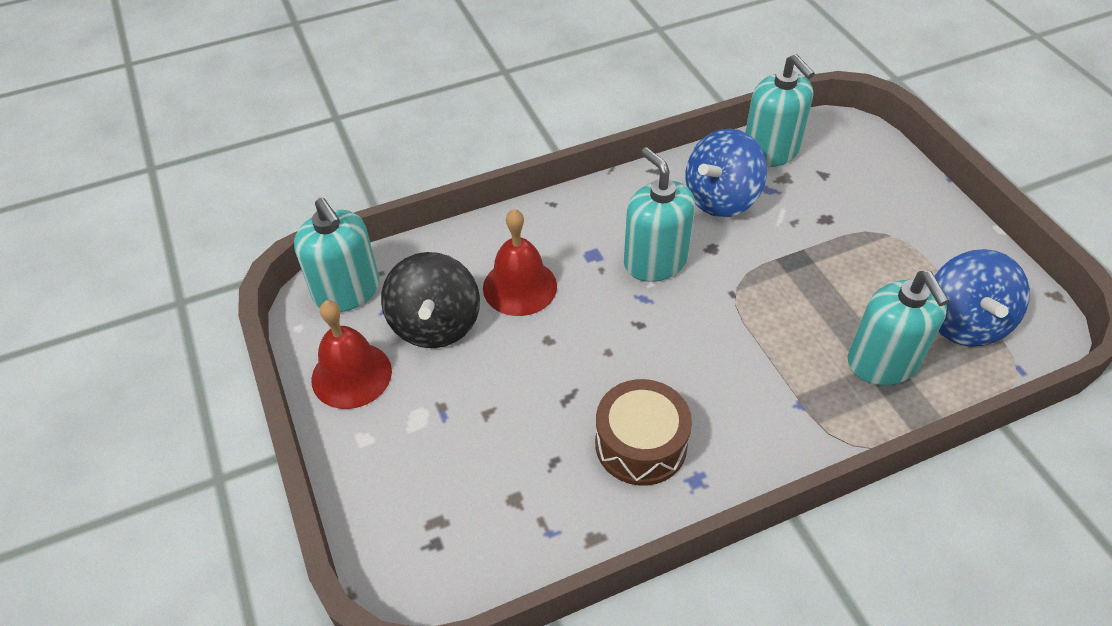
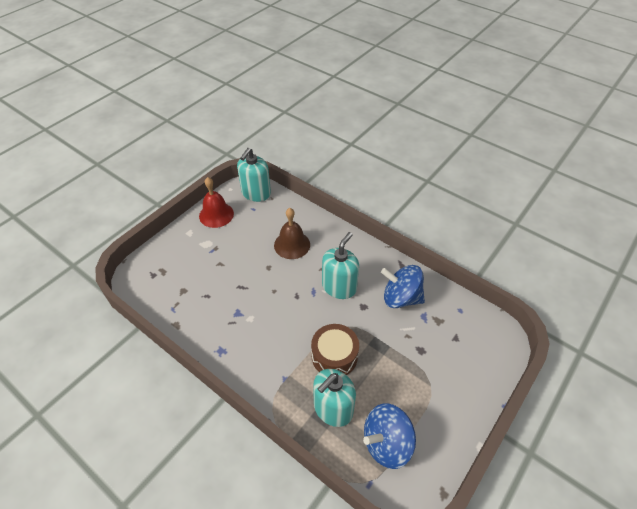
camera: 60 degrees right, 0 degrees up
(435, 324) = (255, 227): black spinning top -> none
(520, 287) = (292, 245): red bell -> brown bell
(641, 444) = (230, 322): brown drum -> brown drum (334, 356)
(770, 151) = (454, 307): turquoise soap dispenser -> none

